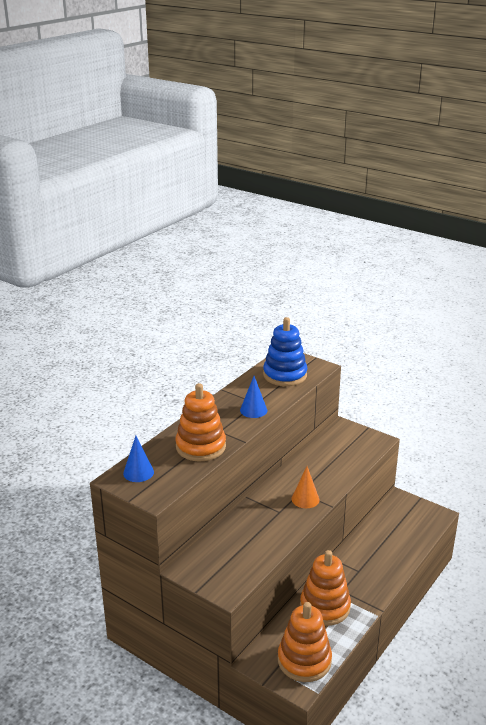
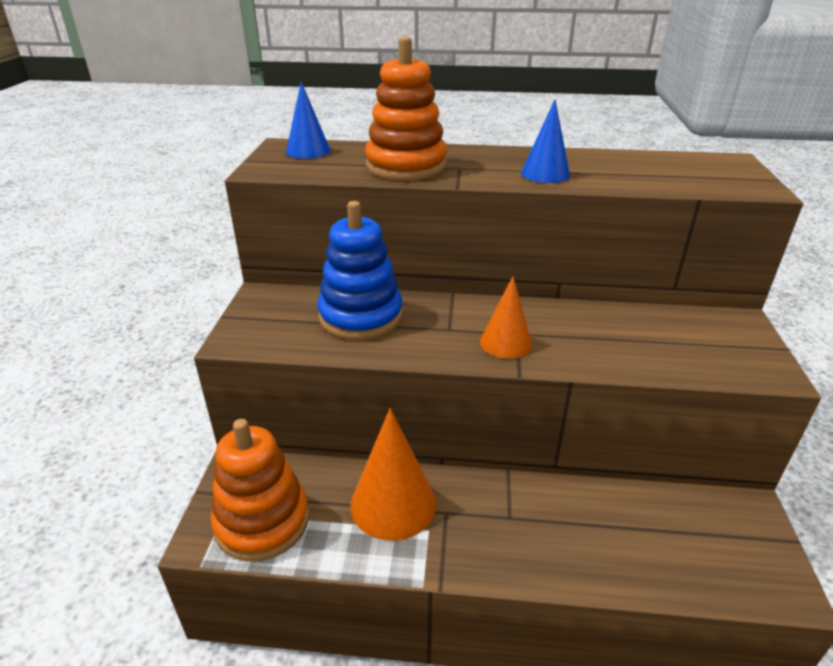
camera: 60 degrees right, 5 degrees up
(285, 375) = (677, 171): blue stacking toy -> blue stacking toy (360, 316)
(325, 607) = (393, 504): orange stacking toy -> orange cone

